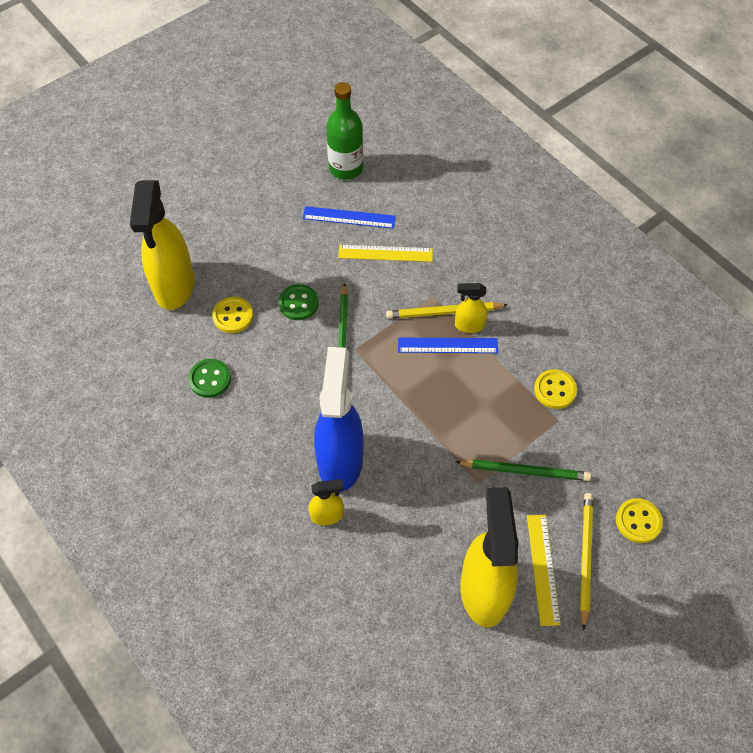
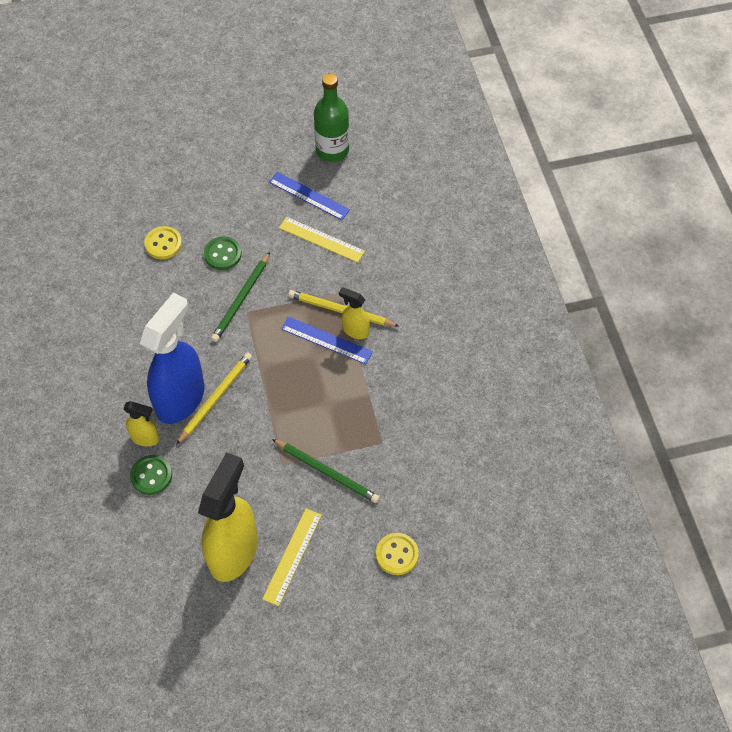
camera: 25 degrees right, 0 degrees up
(174, 287) = (130, 200): yellow spray bottle -> none
(210, 379) = (115, 289): green button -> green button (151, 475)
(555, 390) = (395, 416): yellow button -> none
(585, 557) = (333, 563): yellow pencil -> yellow pencil (215, 398)

